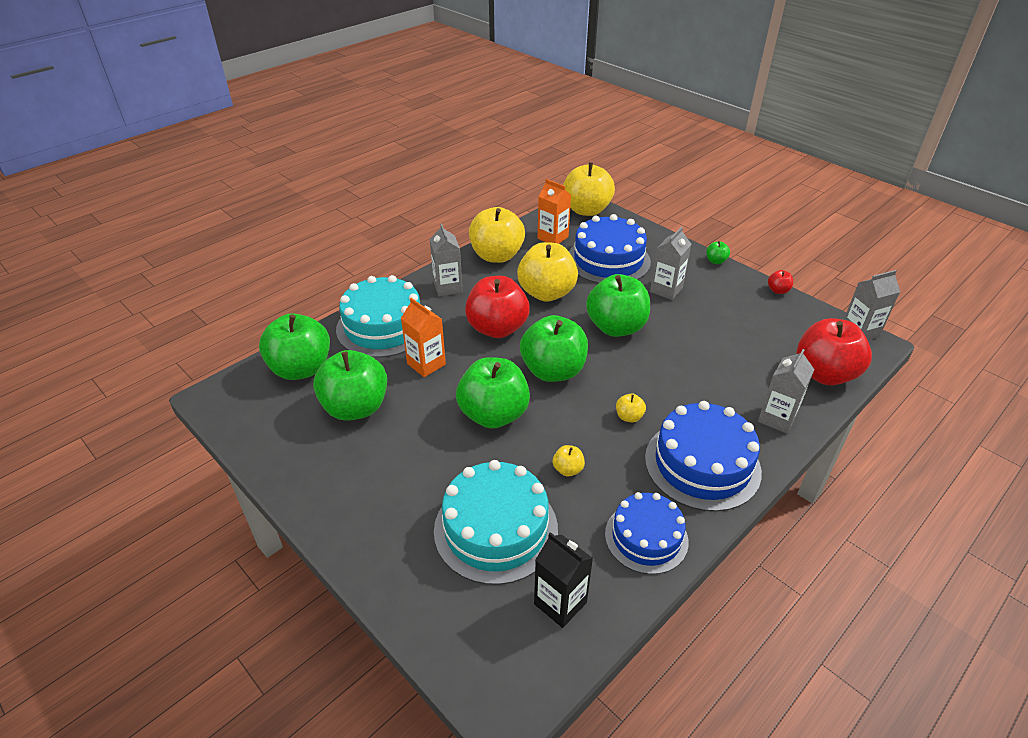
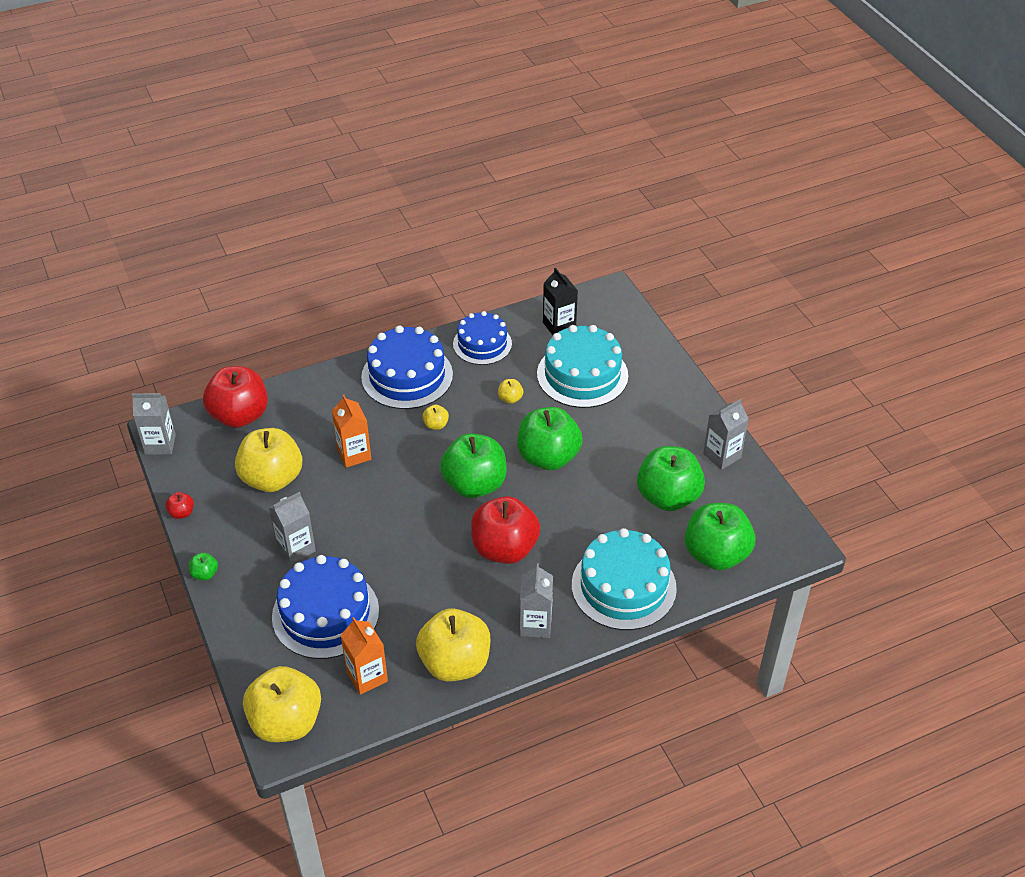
camera: 160 degrees left, 5 degrees up
(426, 364) = (591, 525): orange carton -> orange carton (354, 454)
(546, 293) = (428, 582): yellow apple -> yellow apple (272, 479)
(616, 327) = (384, 515): green apple -> none
(777, 418) = (318, 392): grey carton -> grey carton (722, 456)

